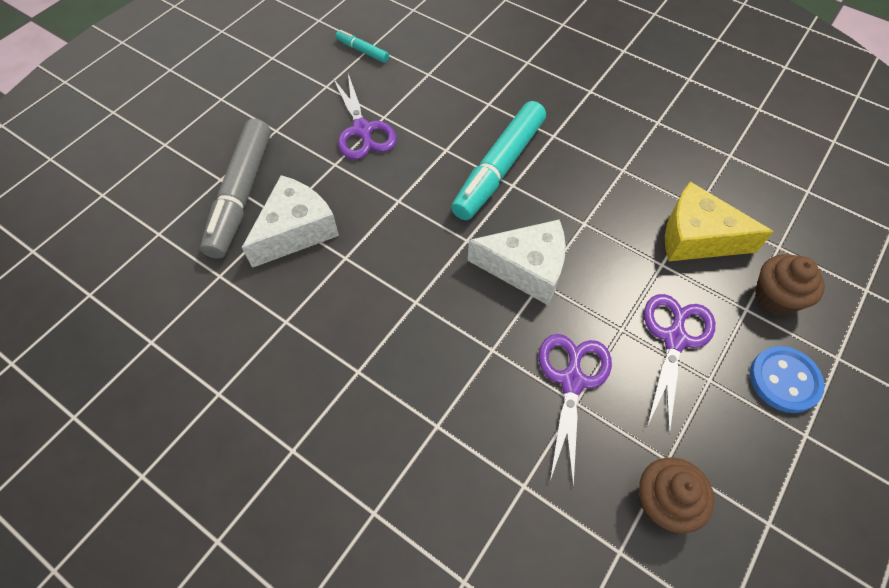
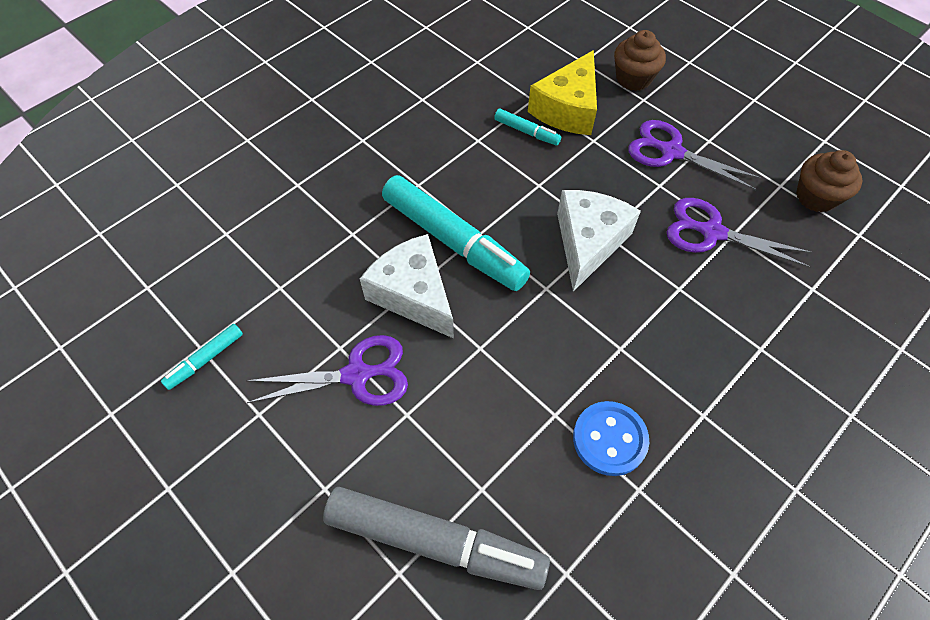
camera: 80 degrees left, 0 degrees up
(296, 231) = (507, 469): white cheese -> white cheese (413, 294)
(649, 206) = (526, 132): none -> turquoise marker
(784, 380) = (709, 97): blue button -> blue button (609, 439)

